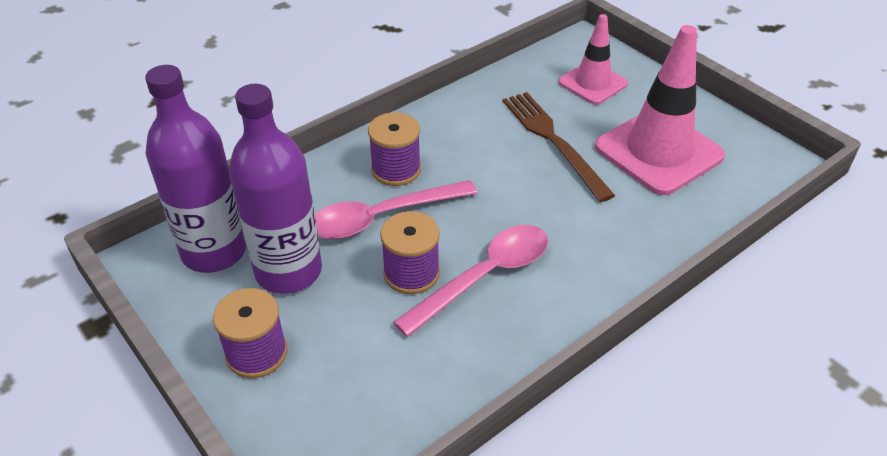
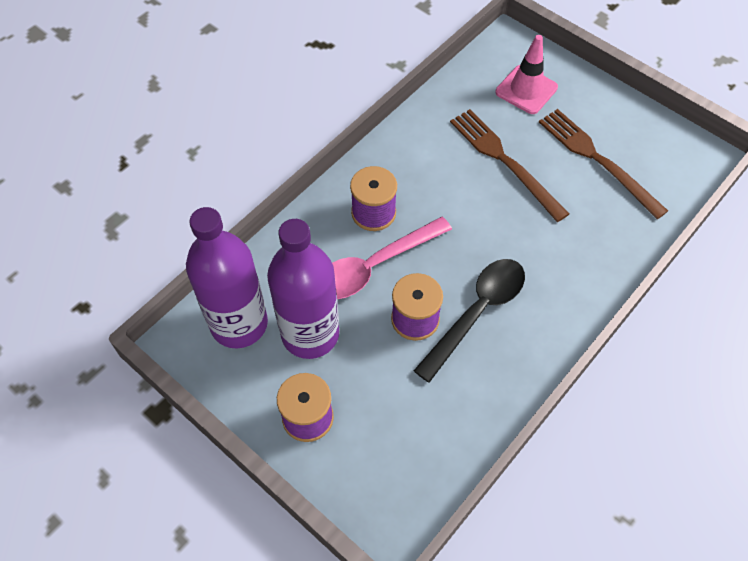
camera: 10 degrees left, 15 degrees up
(484, 277) = (477, 313): pink spoon -> black spoon
(658, 151) = (597, 160): pink traffic cone -> brown fork

